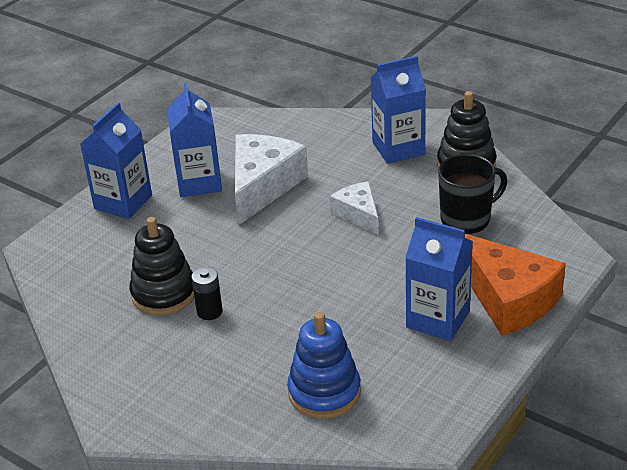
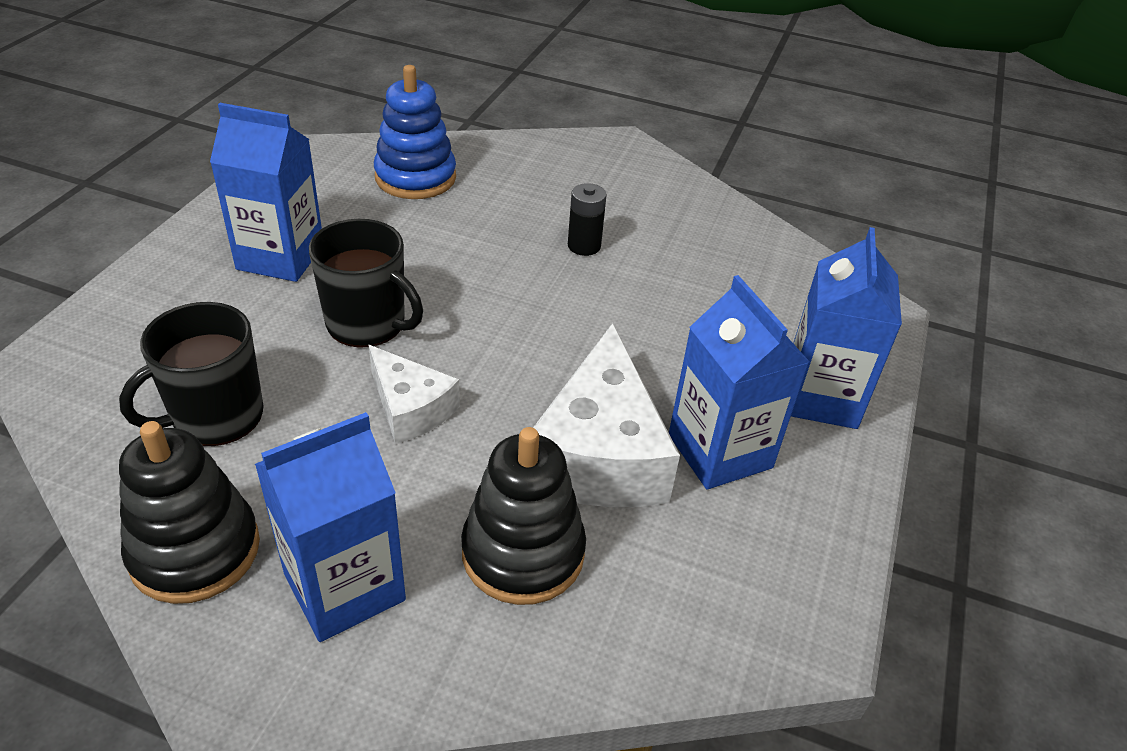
camera: 160 degrees right, 5 degrees up
(164, 294) = (656, 262): black stacking toy -> black stacking toy (523, 553)
(378, 264) = (367, 324): none -> black mug
(508, 298) = (175, 289): orange cheese -> none

